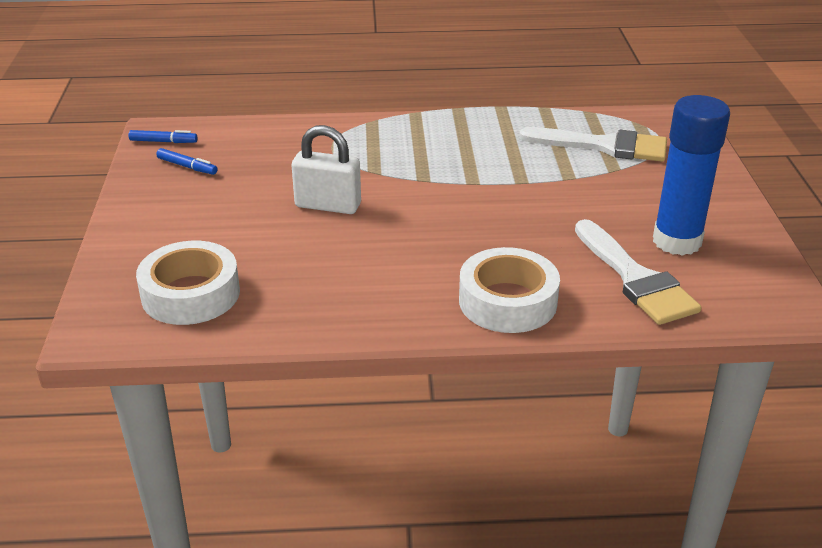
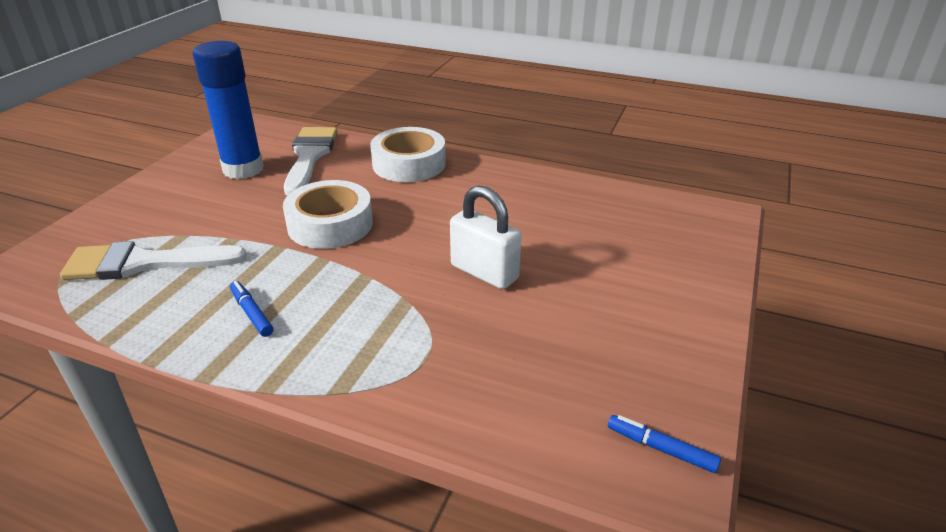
camera: 155 degrees left, 0 degrees up
(187, 166) = (628, 379): blue marker -> blue marker (251, 313)
(190, 294) = (642, 222): white tape -> white tape (330, 224)
(604, 146) = (144, 263): white brush -> white brush turned 45 degrees counterclockwise

